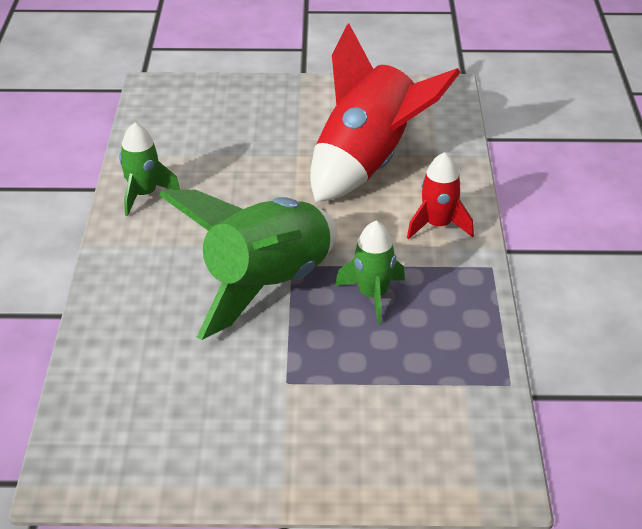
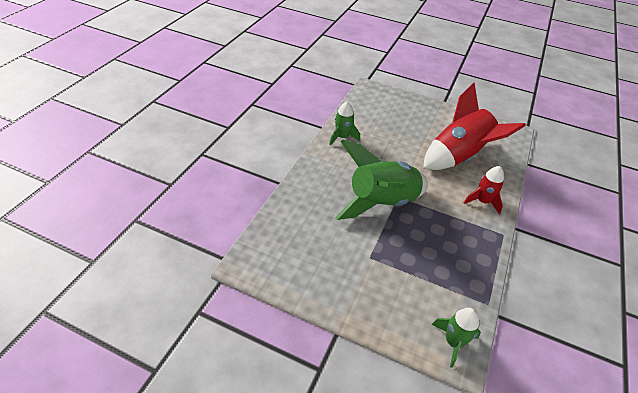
camera: 20 degrees right, 5 degrees up
(373, 295) = (433, 227): green rocket -> green rocket (453, 342)

